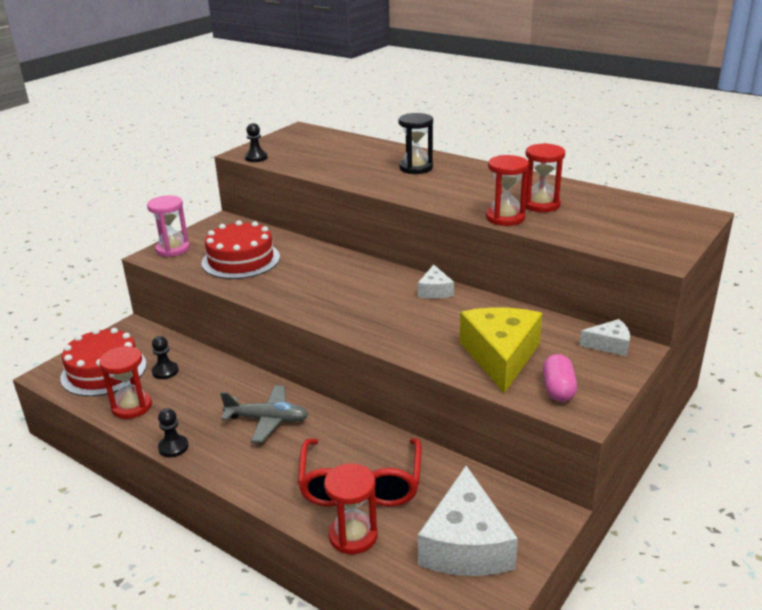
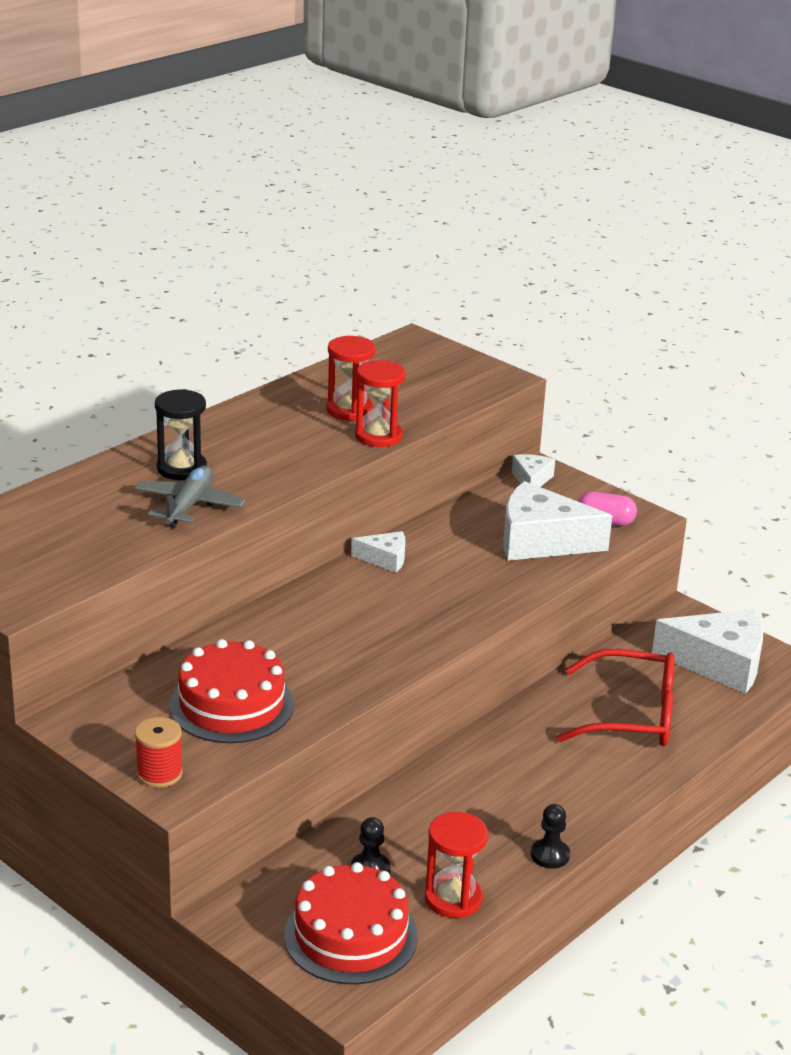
camera: 85 degrees left, 0 degrees up
(173, 249) = (159, 773): pink hourglass -> red spool
(256, 158) = (51, 594): black pawn -> none
(267, 420) = (506, 776): grey plane -> grey plane (189, 506)
(353, 536) = (707, 727): red hourglass -> none
(500, 356) = (541, 541): yellow cheese -> white cheese

